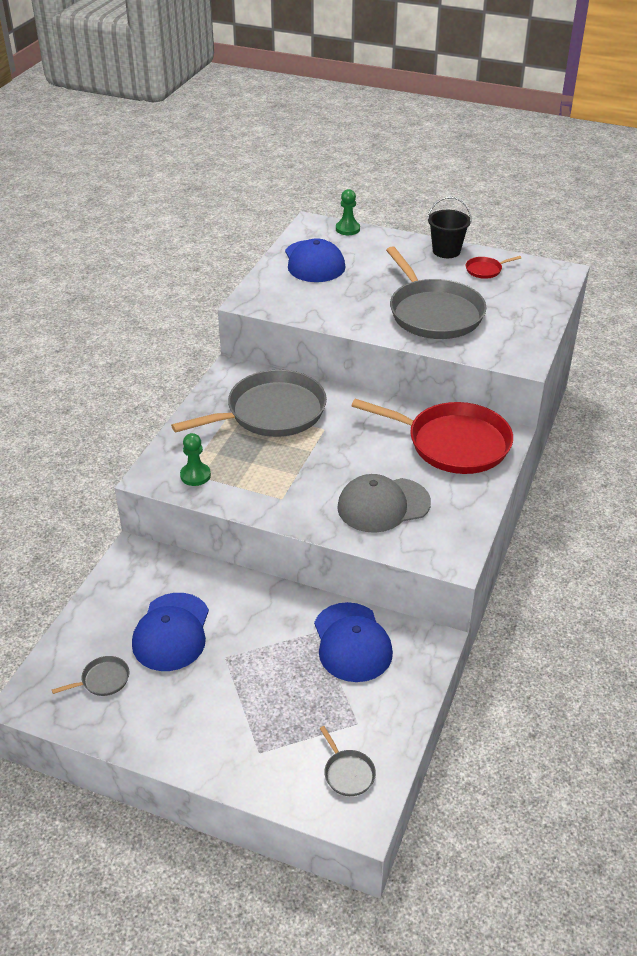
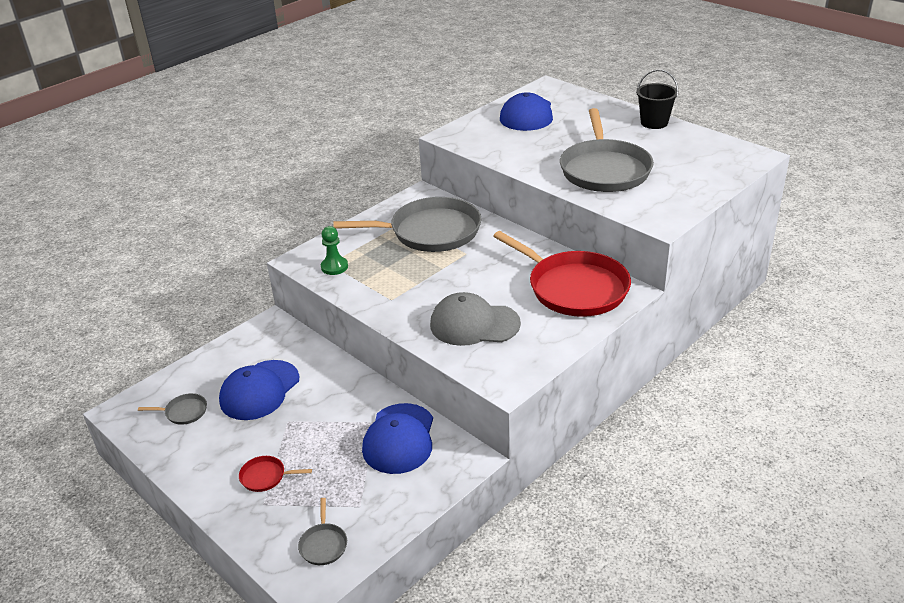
camera: 25 degrees right, 5 degrees down
(347, 229) = (575, 93): green pawn -> none
(485, 270) = (680, 143): red pan -> red pan (265, 477)

